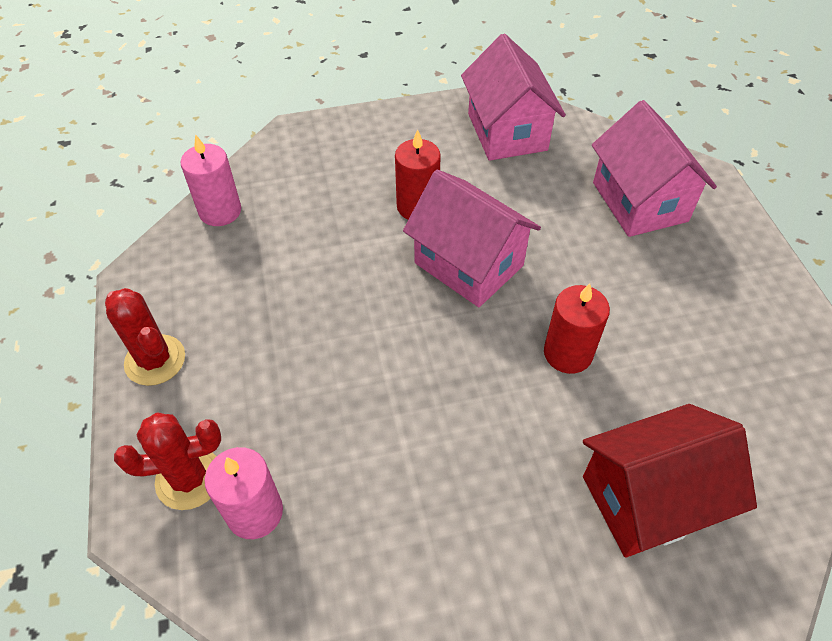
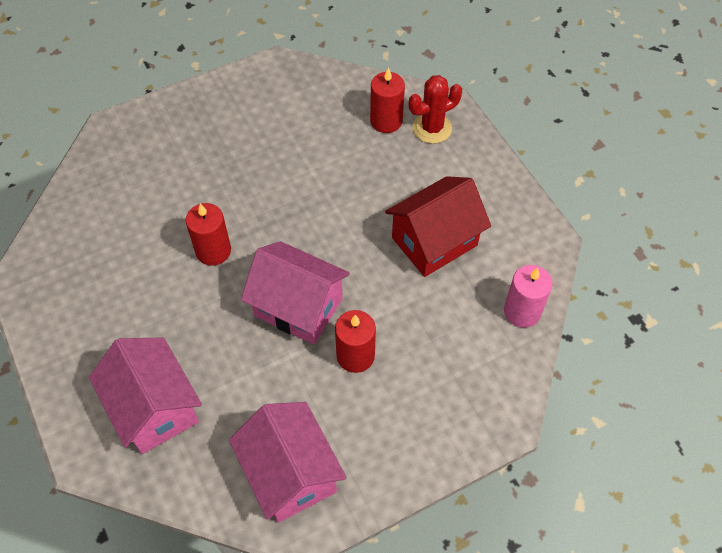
camera: 165 degrees right, 5 degrees up
(155, 360) = (495, 186): red cactus -> none
(255, 512) = (386, 121): pink candle -> red candle
(649, 498) = (160, 173): red house -> red house (434, 241)

